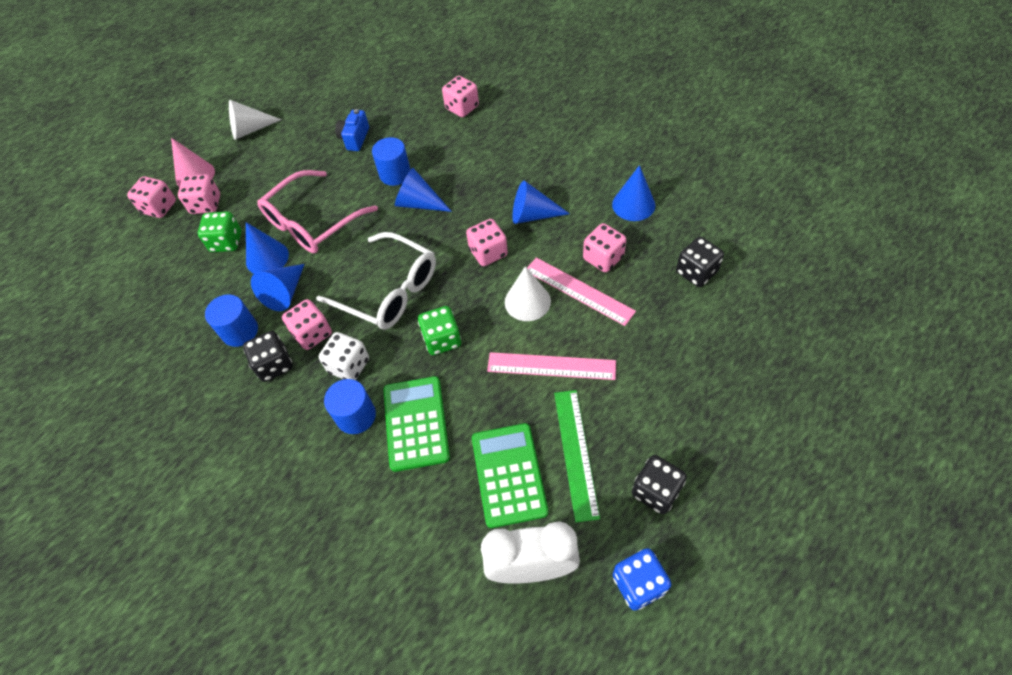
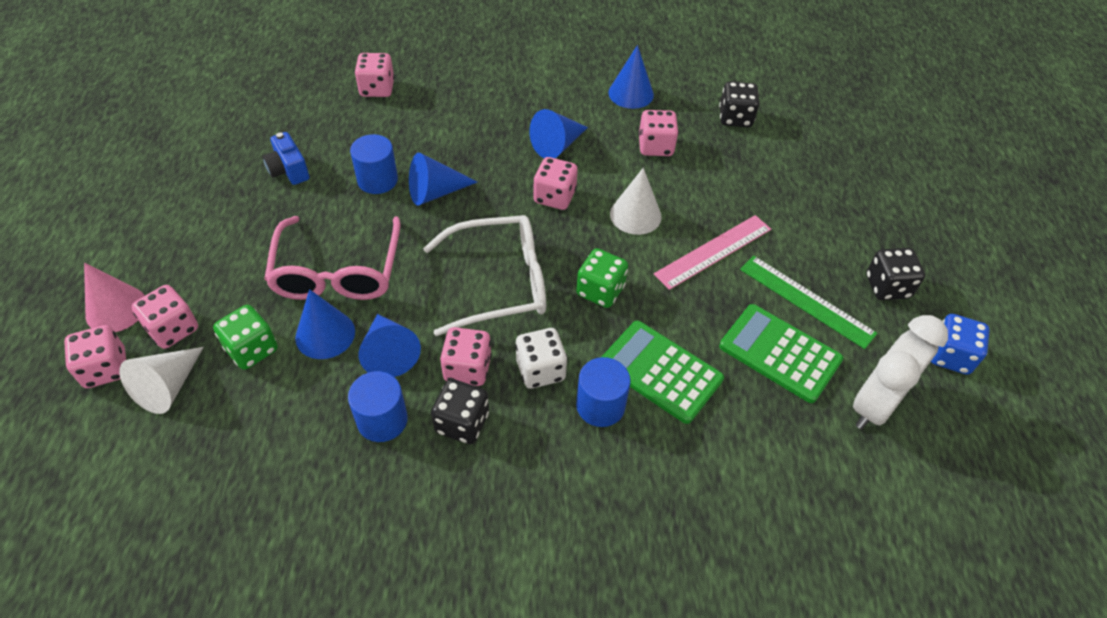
camera: 50 degrees left, 5 degrees down
(250, 130) = (136, 225): white cone -> white cone (169, 387)
(579, 290) = (666, 182): pink ruler -> none

